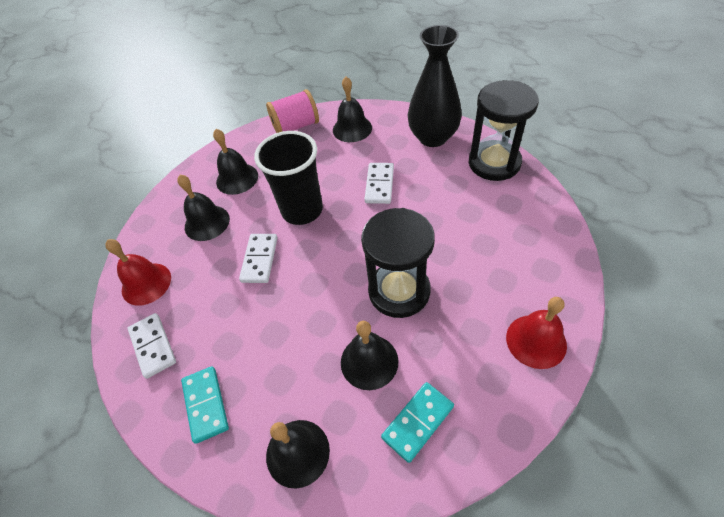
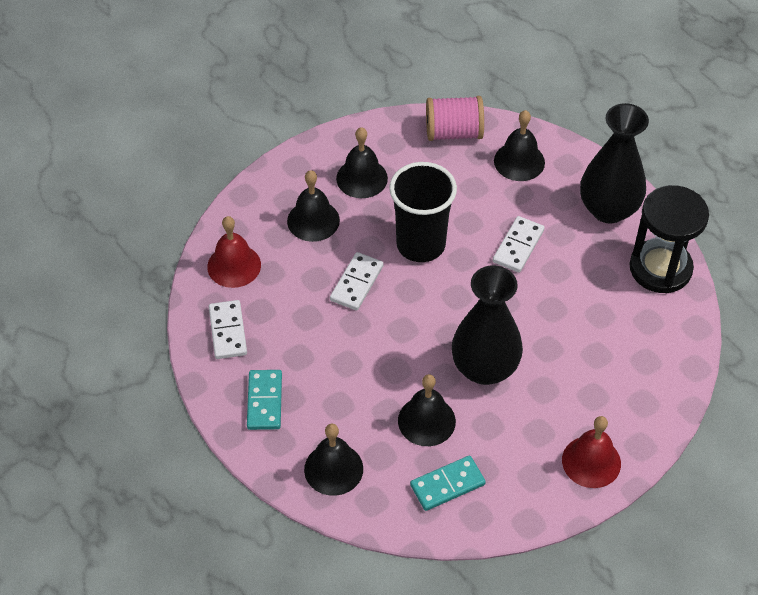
camera: 15 degrees right, 0 degrees up
(399, 291) = (484, 368): black hourglass -> black vase

